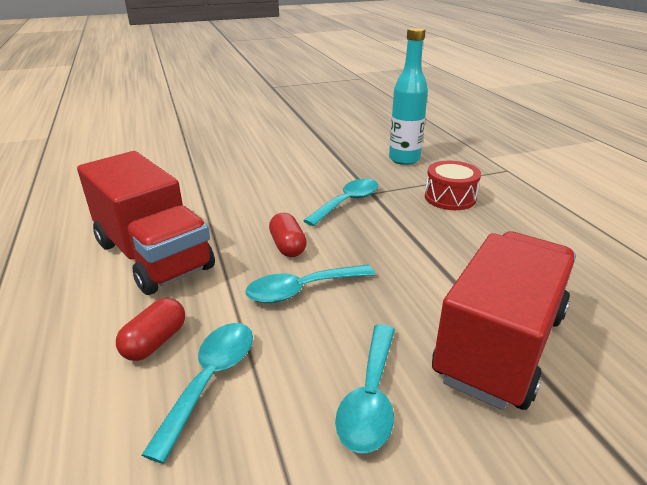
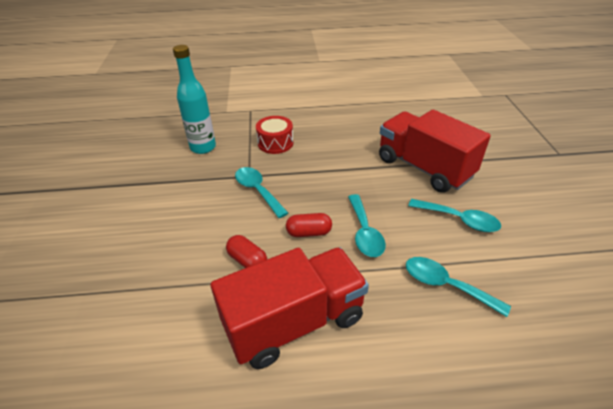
camera: 75 degrees left, 10 degrees up
(155, 342) = (409, 316): red capsule -> red capsule (247, 260)

